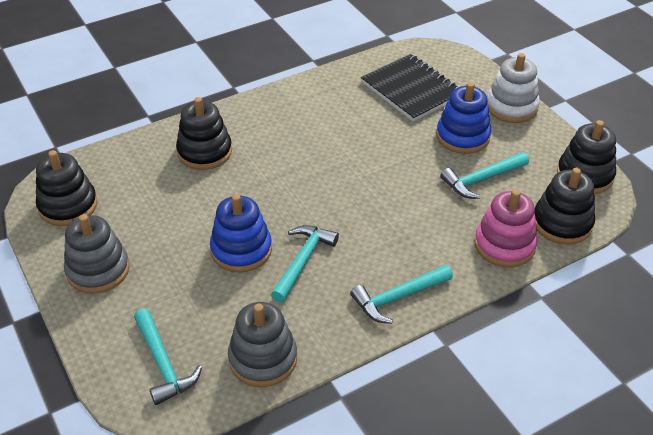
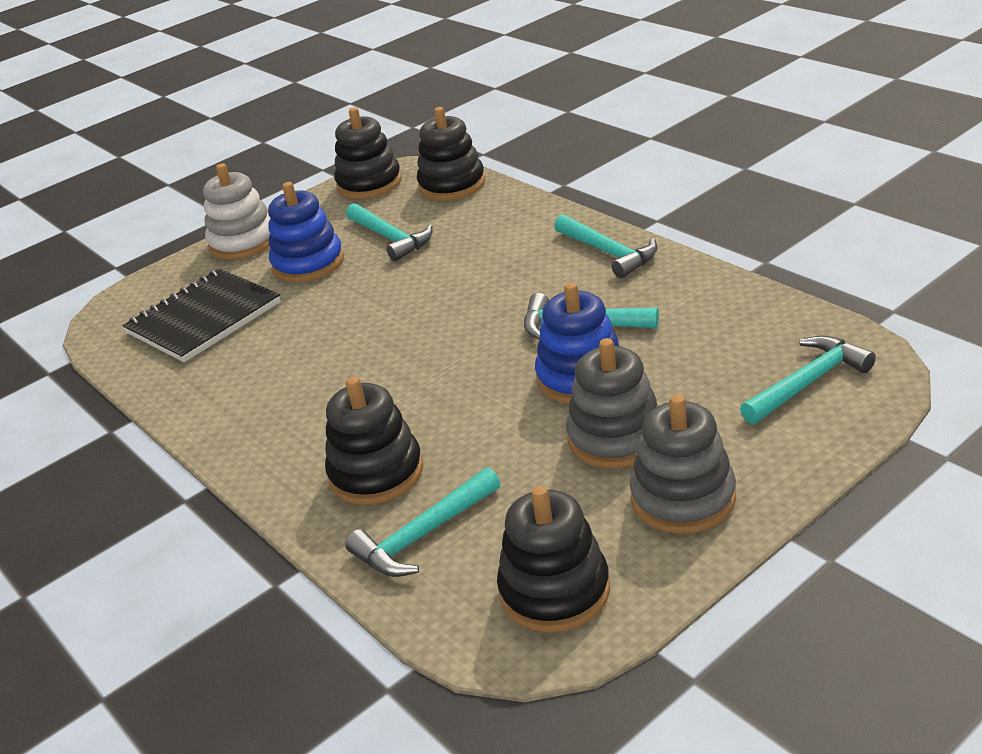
camera: 95 degrees left, 10 degrees down
(142, 164) = (422, 535): none -> turquoise hammer
(263, 359) = (751, 314): grey stacking toy -> grey stacking toy (615, 437)
(504, 245) = (498, 209): pink stacking toy -> none

